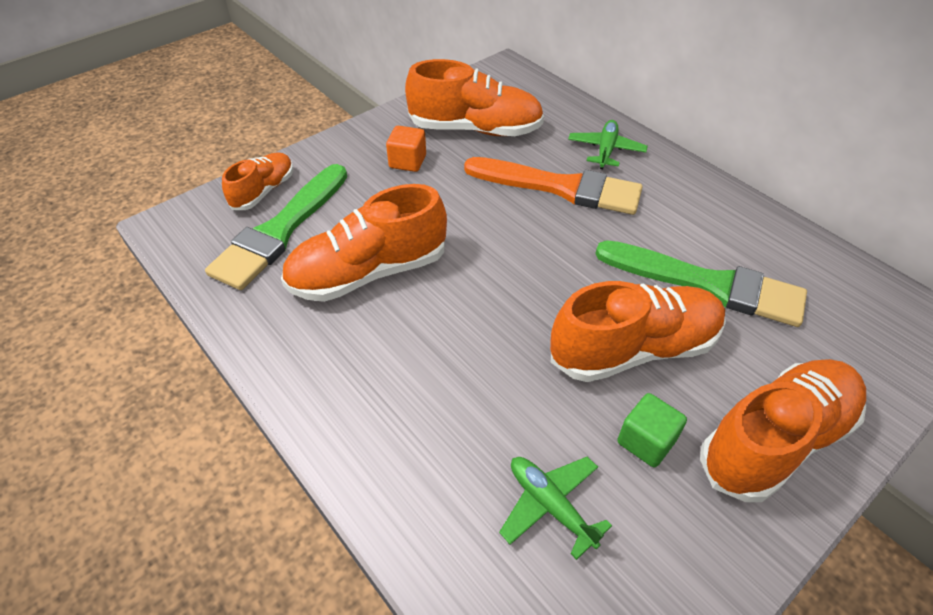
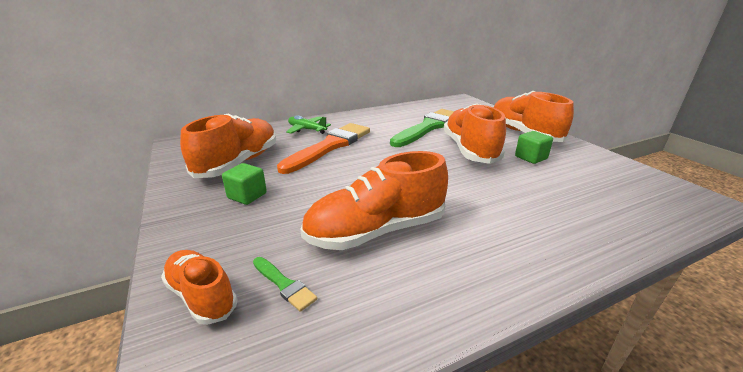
camera: 75 degrees left, 20 degrees down
(280, 230) = (284, 284): green brush -> green brush, size x0.42
(368, 273) = (376, 231): orange shoe -> orange shoe turned 75 degrees clockwise
(407, 161) = (247, 196): orange cube -> green cube
(550, 505) = (581, 188): green plane -> none

